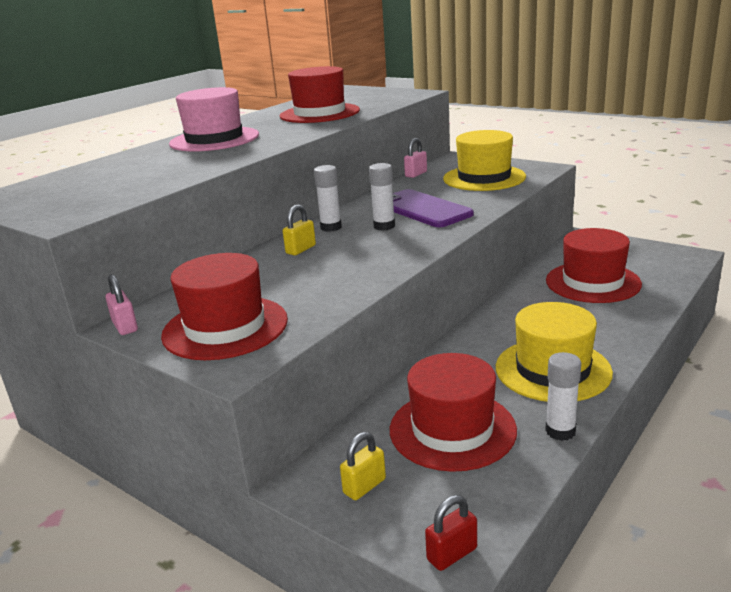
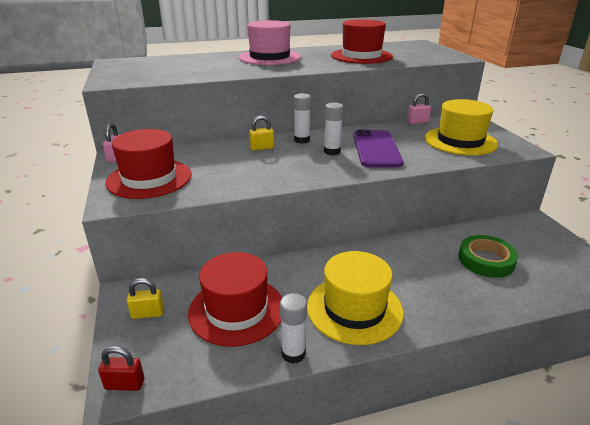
camera: 35 degrees right, 5 degrees up
(592, 282) = (486, 260): red hat -> green tape

